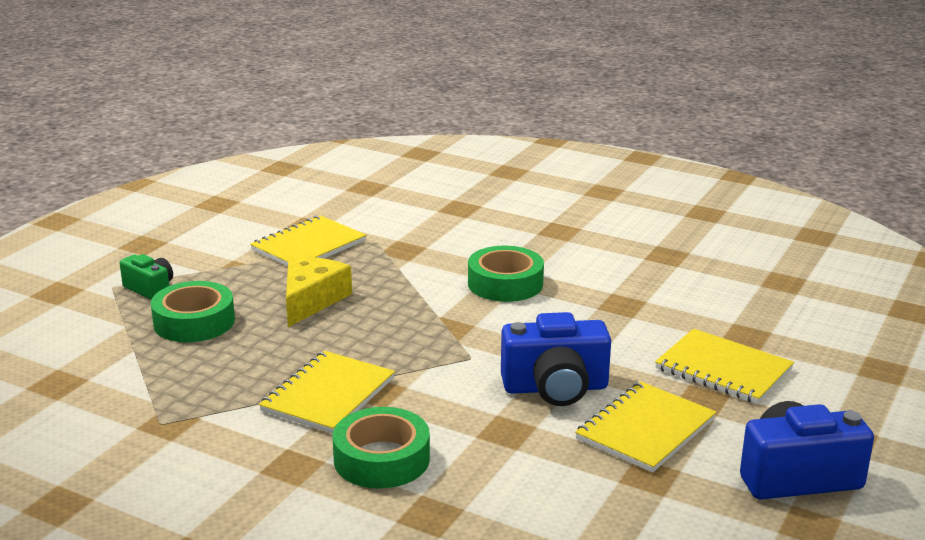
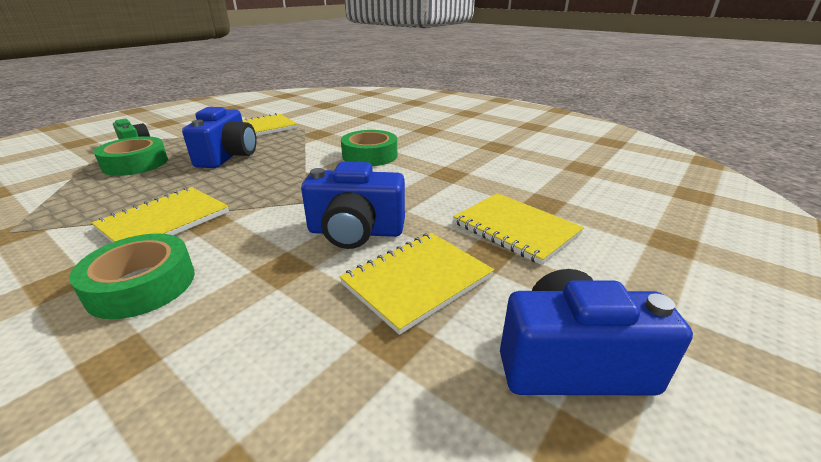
camera: 10 degrees right, 5 degrees up
(311, 300) = (228, 156): yellow cheese -> blue camera

